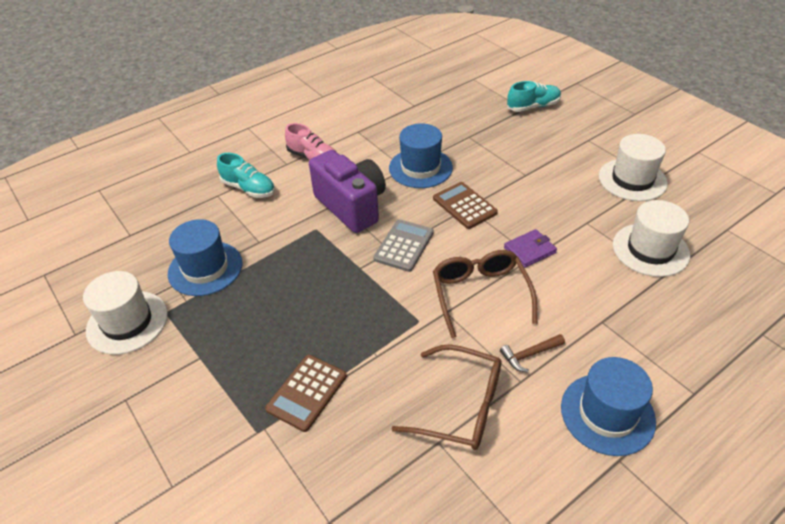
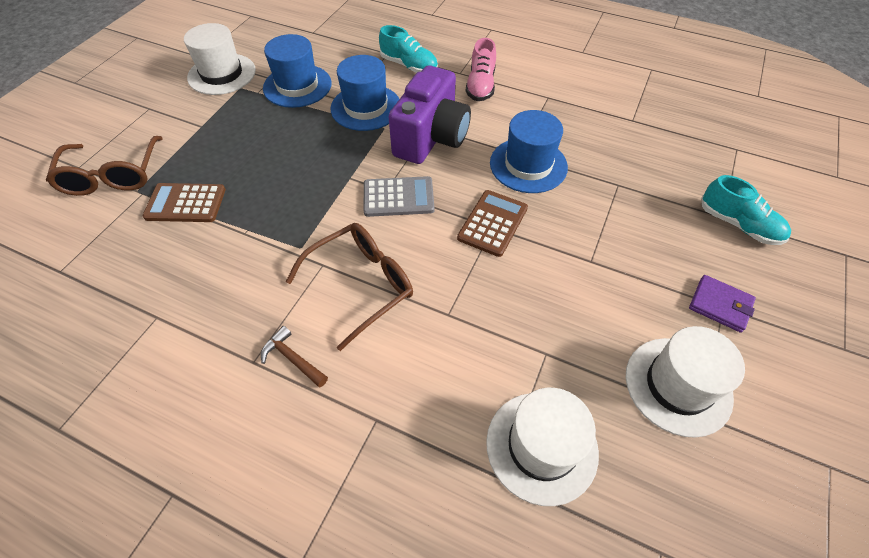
camera: 60 degrees right, 10 degrees up
(248, 188) = (409, 66): turquoise shoe -> turquoise shoe turned 60 degrees counterclockwise
(460, 406) = (203, 319): brown glasses -> brown glasses (113, 175)
(529, 250) = (457, 308): purple wallet -> purple wallet (720, 305)
(607, 414) = (234, 464): blue hat -> blue hat (366, 107)

